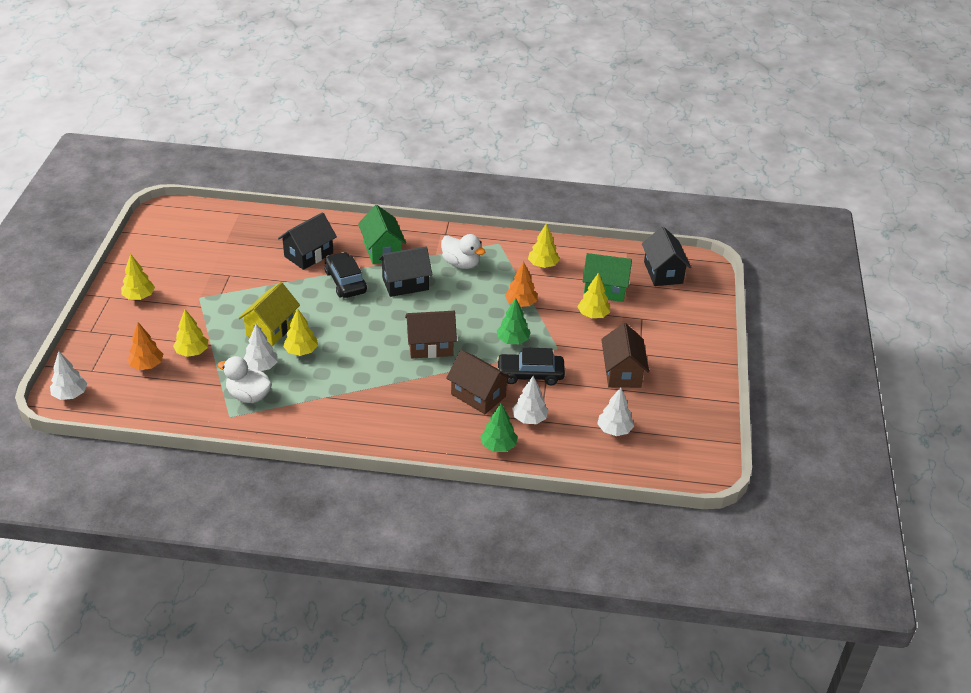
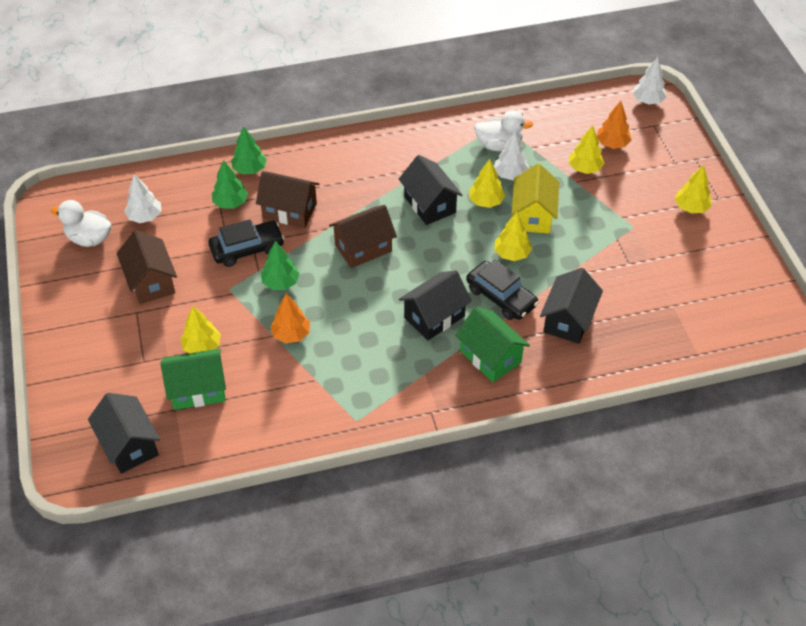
camera: 160 degrees right, 10 degrees up
(351, 363) = (430, 204): none -> black house
(461, 264) = (386, 369): white duck -> white duck (89, 238)
(529, 419) = (230, 203): white tree -> green tree
(543, 265) = (286, 403): yellow tree -> yellow tree (511, 254)

